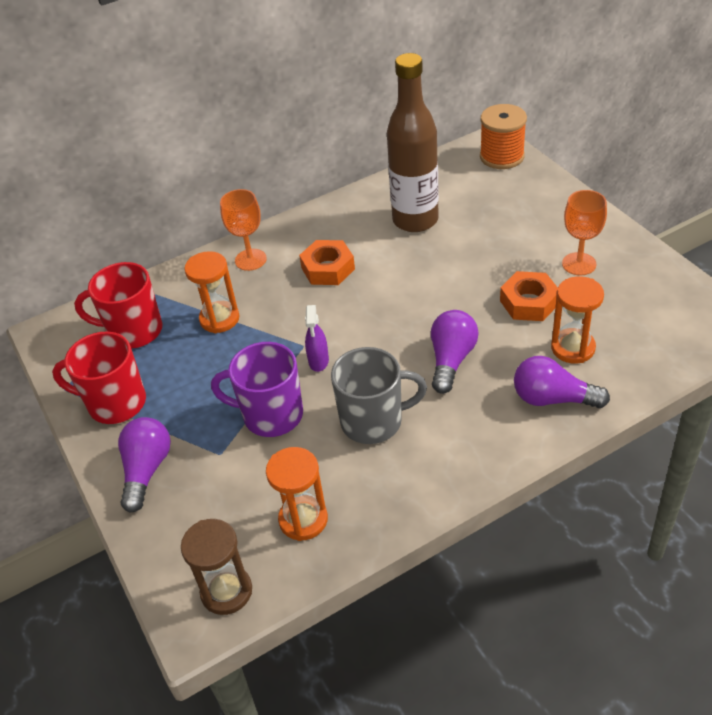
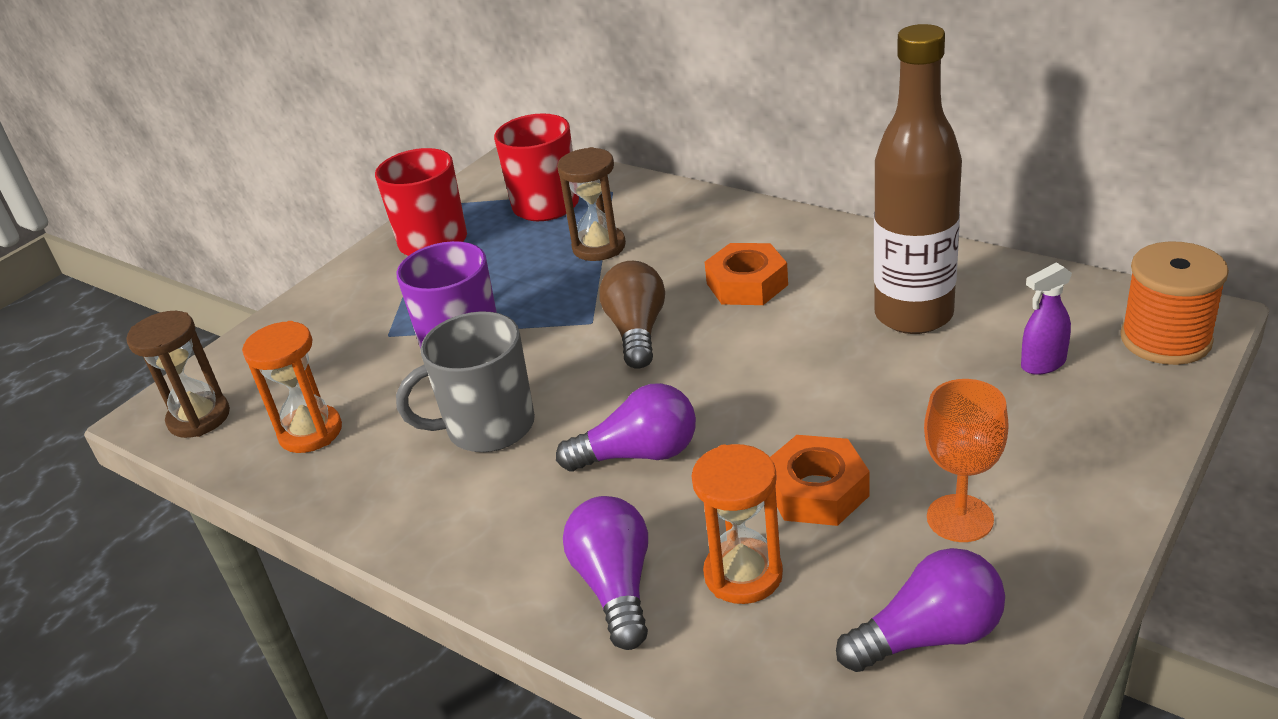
camera: 65 degrees right, 10 degrees down
(146, 470) = (347, 299): purple light bulb -> purple light bulb (928, 636)
(219, 319) = (599, 247): orange hourglass -> brown hourglass
(250, 260) = (718, 224): orange goblet -> none
(318, 361) = (570, 344): purple spray bottle -> purple spray bottle (1042, 364)
(333, 328) = (637, 332): none -> brown light bulb
(373, 421) = (488, 427): grey mug -> grey mug turned 105 degrees clockwise

